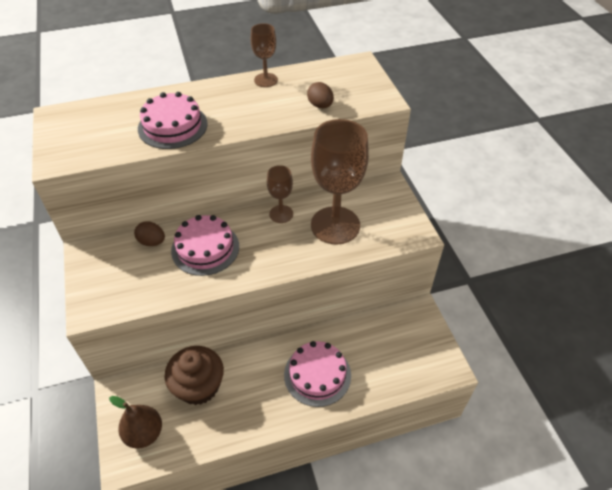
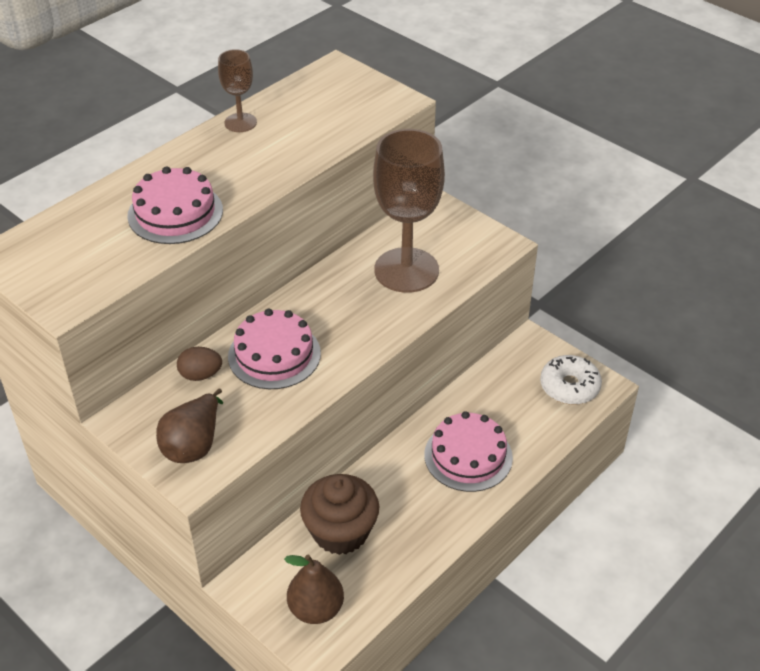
camera: 30 degrees left, 5 degrees down
(109, 288) = (194, 444): none -> brown pear
(281, 214) = (333, 282): brown goblet -> none
(320, 105) = (332, 130): brown egg -> none
(424, 358) = (569, 387): none -> white donut

